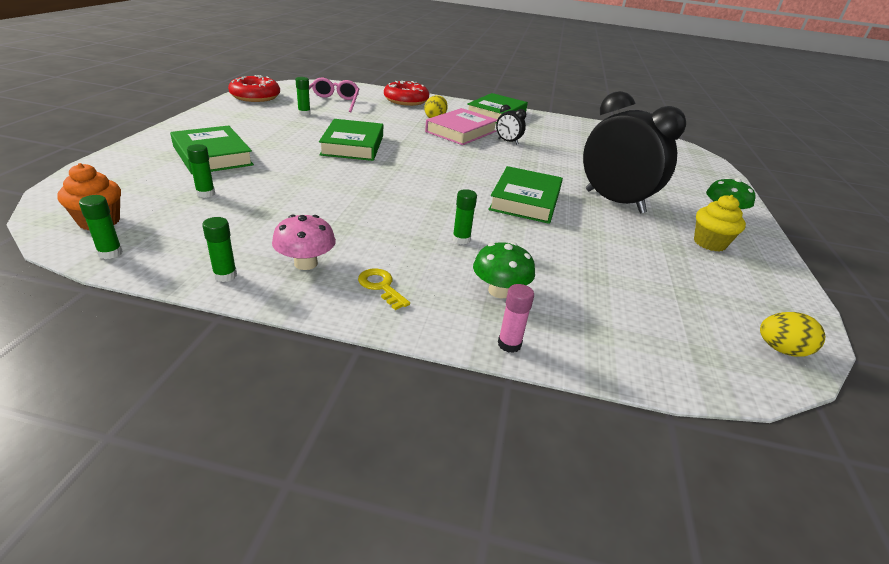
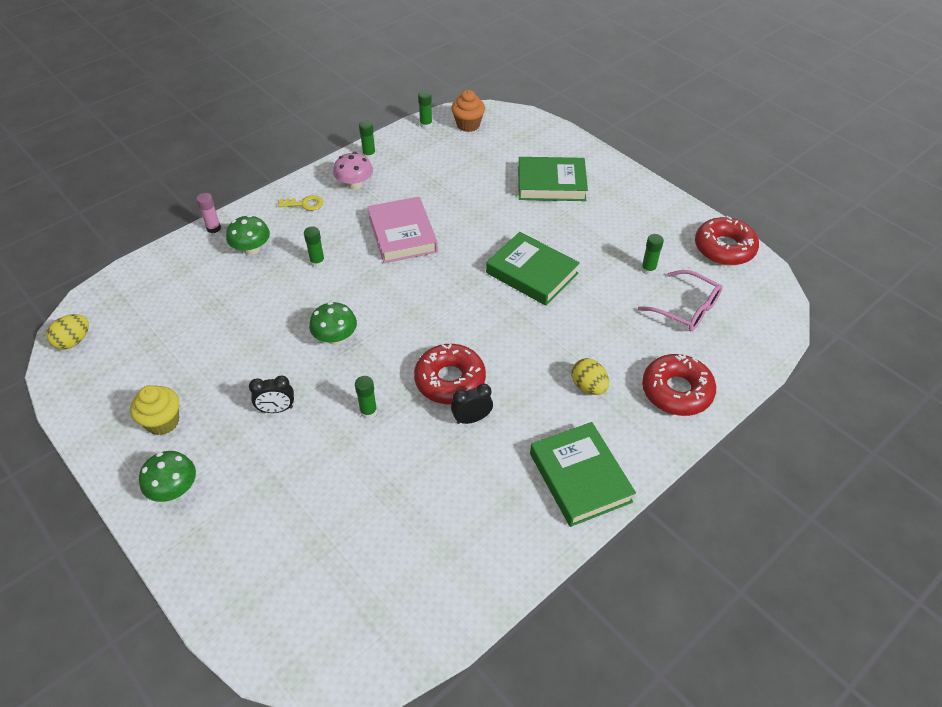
camera: 130 degrees right, 15 degrees up
(205, 193) = (480, 167): green glue stick -> green glue stick (368, 411)
(461, 131) = (528, 388): pink book -> pink book (402, 234)
(492, 152) = (450, 380): none -> red donut
(525, 200) = (335, 337): green book -> green mushroom
(614, 201) = (276, 409): black clock -> black clock, size x0.42

